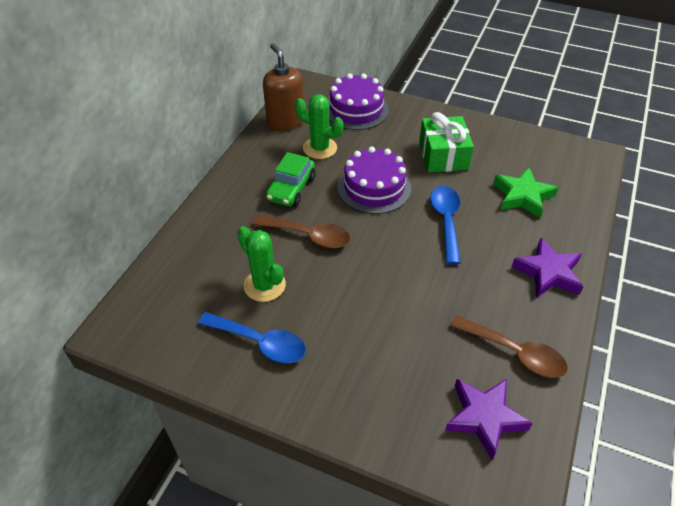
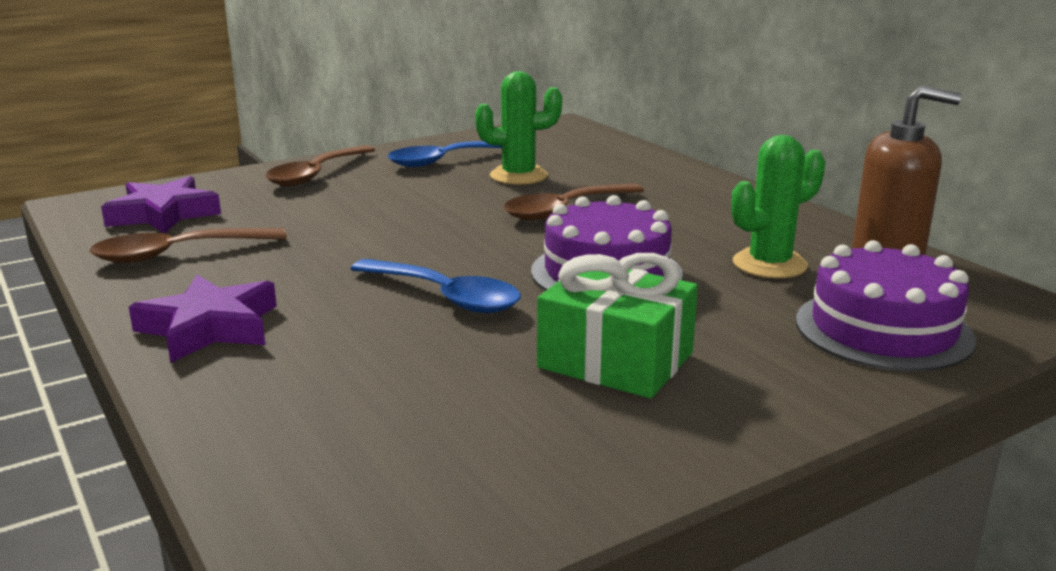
camera: 125 degrees right, 25 degrees down
(291, 188) = (681, 223): green car -> none
(347, 397) = (316, 174): none -> brown spoon
(523, 196) = (382, 390): green star -> none

